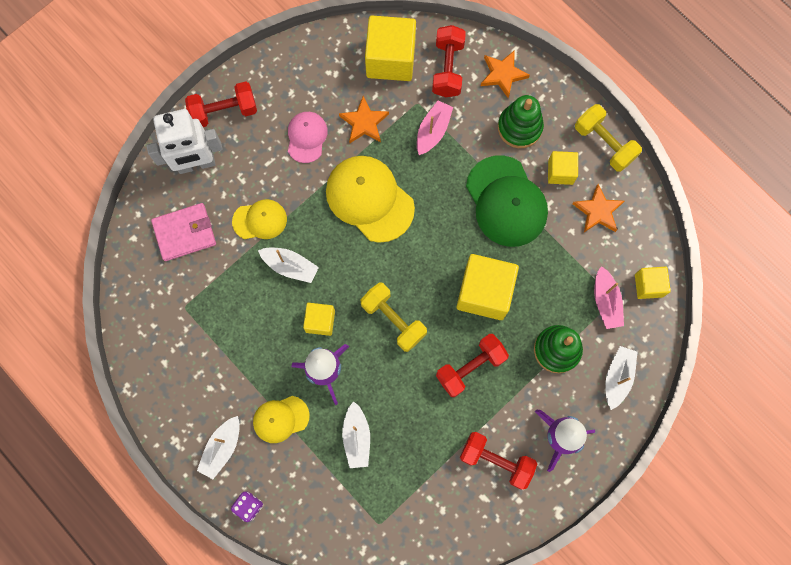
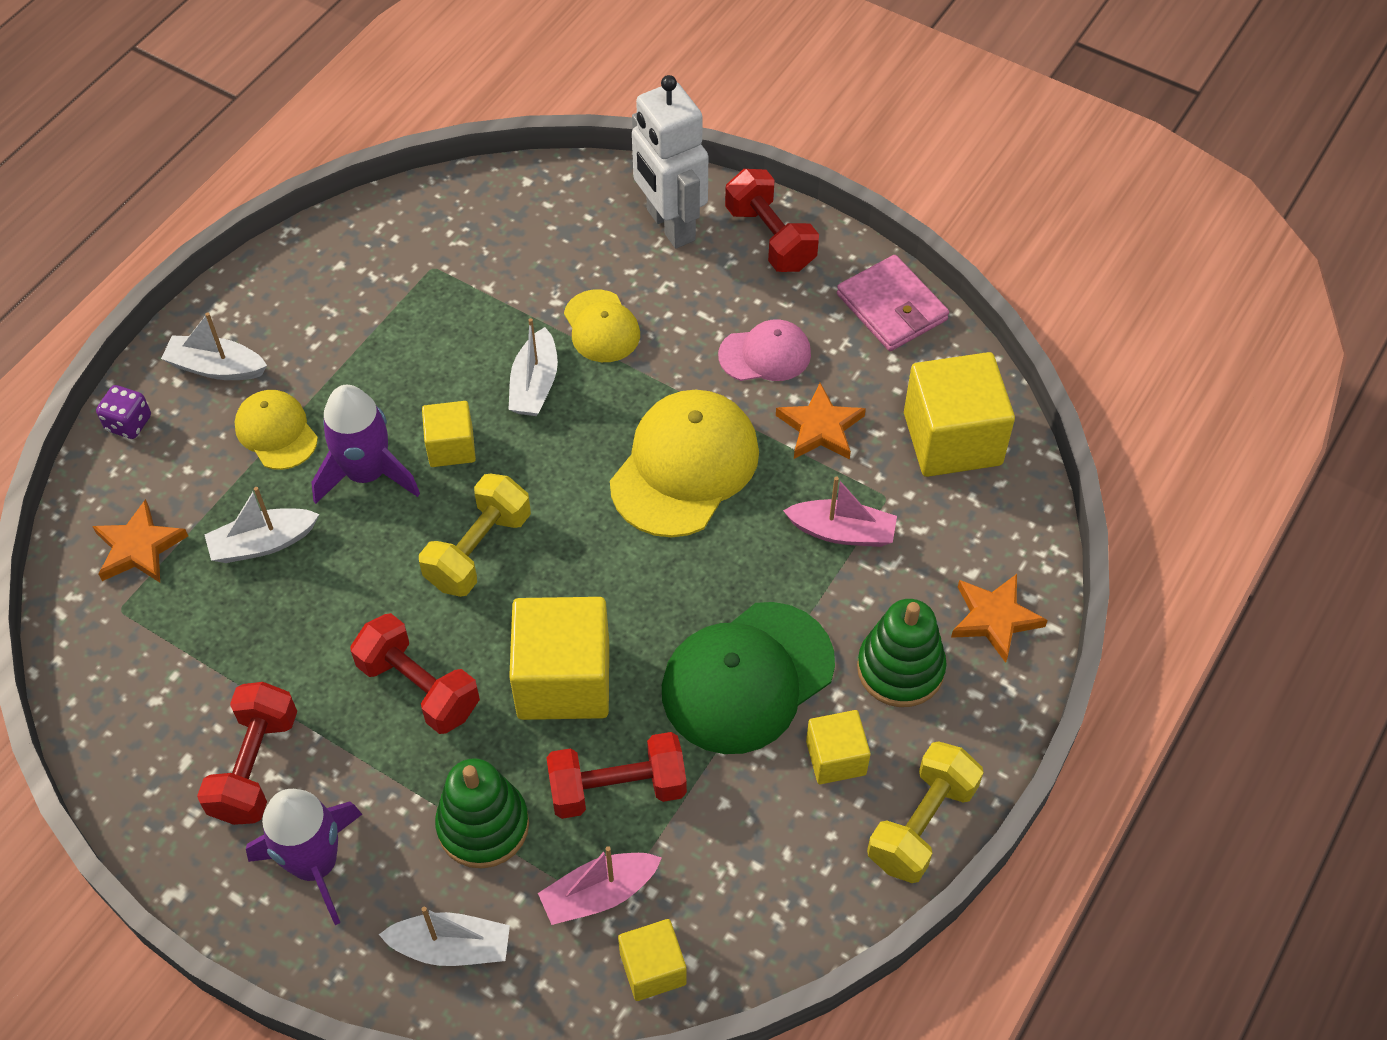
camera: 75 degrees right, 20 degrees down
(184, 233) = (552, 239): pink wallet -> pink wallet (891, 307)
(447, 68) = (970, 528): red dumbbell -> red dumbbell (617, 788)
(598, 211) = (778, 842): orange star -> orange star (139, 547)

